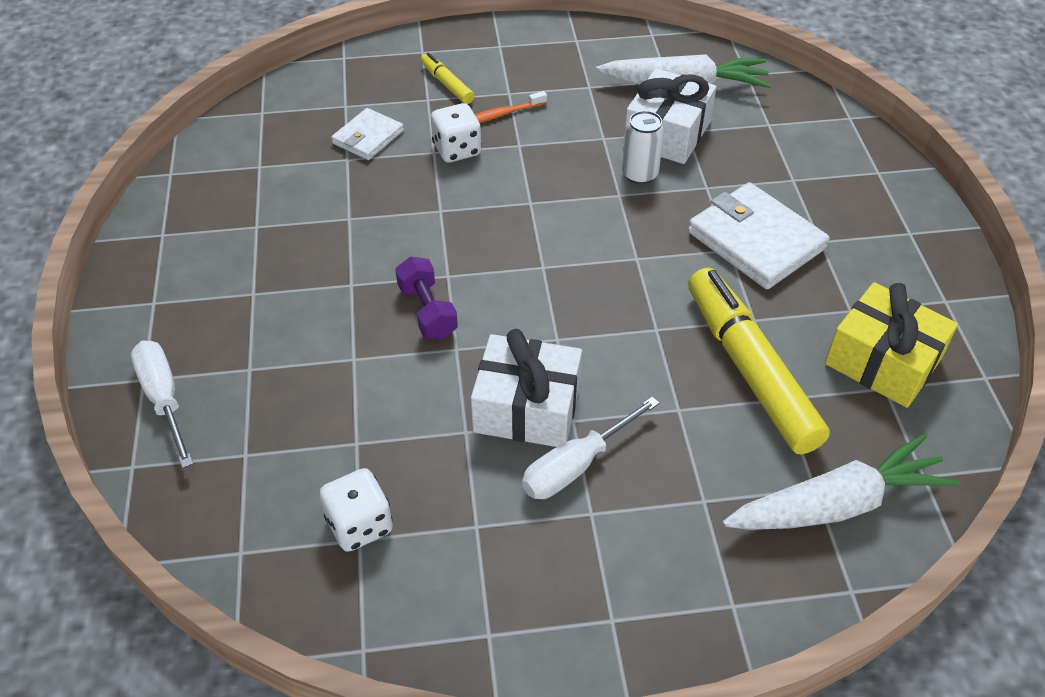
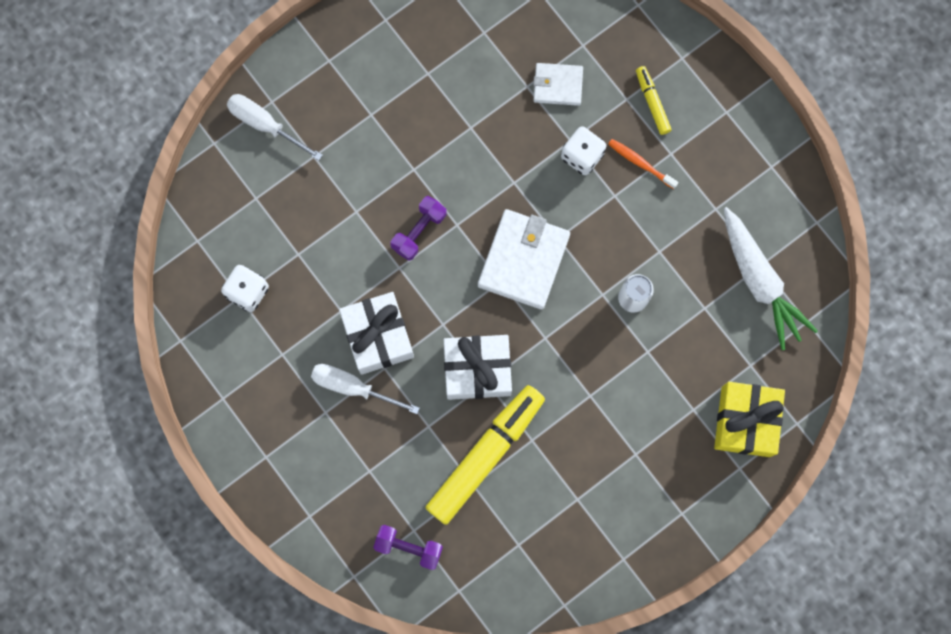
camera: 60 degrees right, 30 degrees up
(164, 399) = (265, 125): white screwdriver -> white screwdriver turned 90 degrees counterclockwise
(447, 84) = (652, 102): yellow marker -> yellow marker turned 45 degrees counterclockwise
(667, 134) = (692, 295): white gift -> white gift (477, 370)
(756, 240) = (609, 410): white wallet -> white wallet (523, 260)
(837, 504) = (409, 547): white carrot -> purple dumbbell
(882, 361) = (540, 536): yellow gift -> yellow gift (745, 421)

